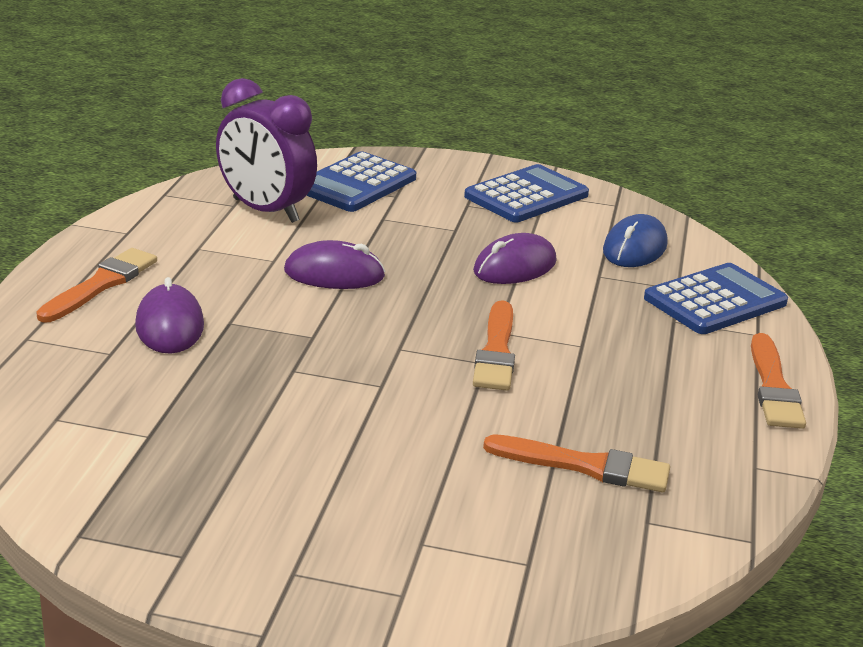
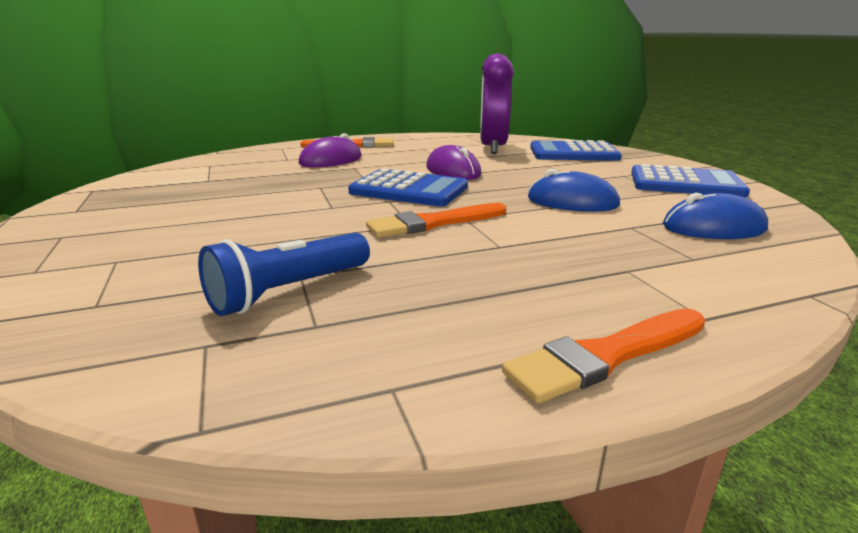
camera: 60 degrees right, 5 degrees down
(514, 267) = (572, 202): purple mouse -> blue mouse
(585, 466) = (288, 291): orange brush -> blue flashlight
(715, 301) = (715, 279): blue calculator -> blue calculator (409, 190)

